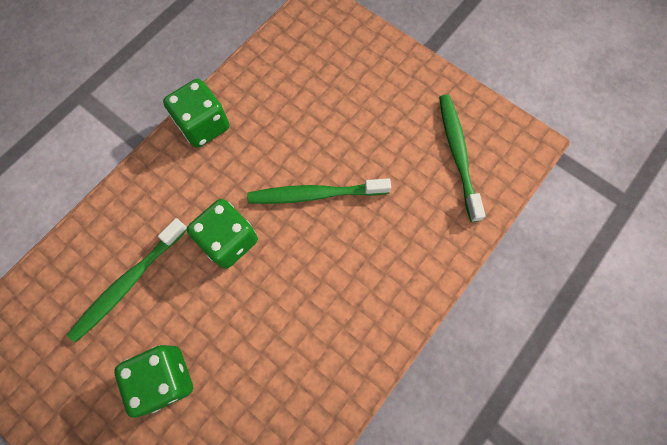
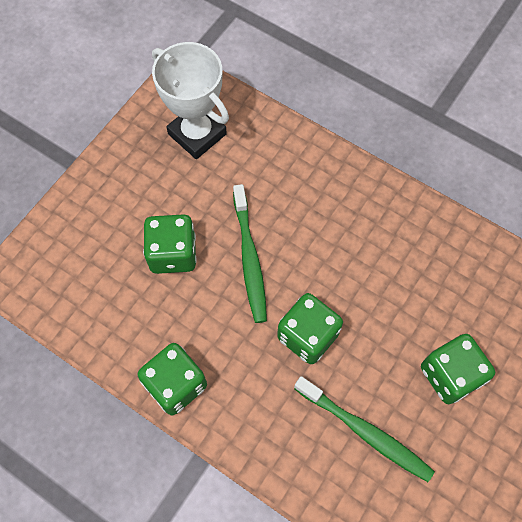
camera: 95 degrees left, 5 degrees down
(327, 127) = (173, 253): none -> green dice
(457, 154) = (197, 134): green toothbrush -> white trophy

